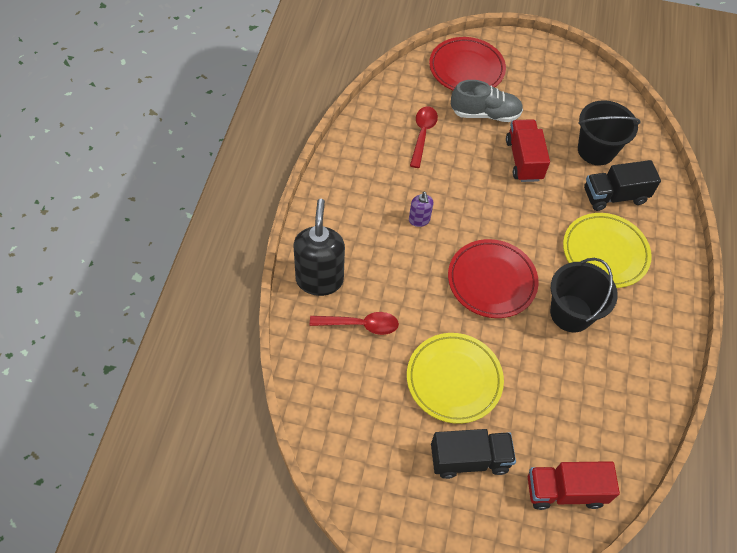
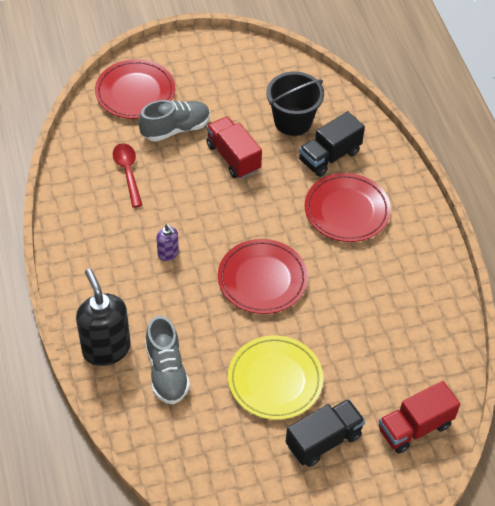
camera: 25 degrees left, 5 degrees down
(360, 325) = (166, 371): red spoon -> grey shoe
(571, 313) = (345, 276): black bucket -> none
(605, 253) = (346, 211): yellow plate -> red plate

